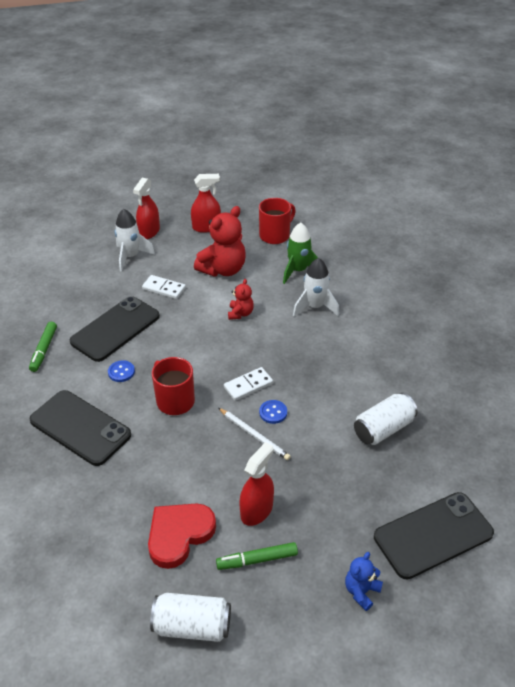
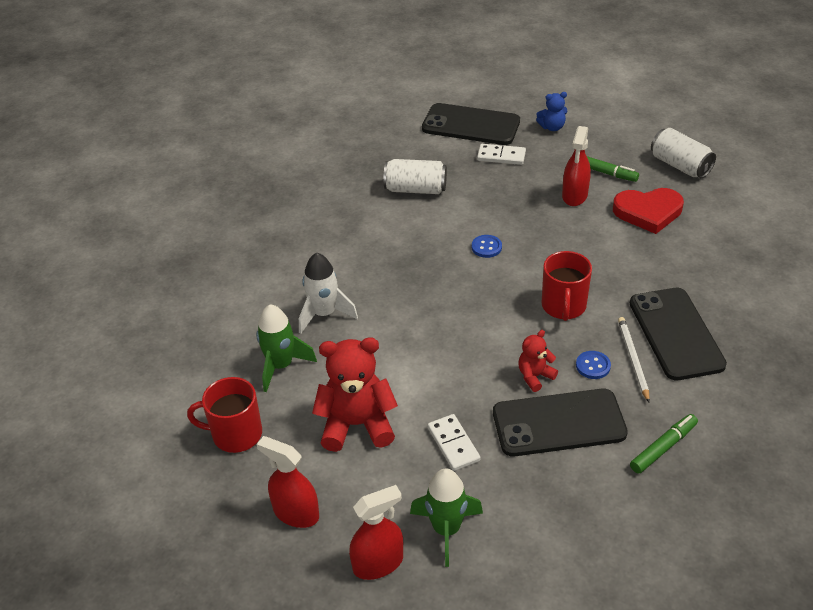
camera: 135 degrees left, 0 degrees up
(131, 257) = (446, 529): white rocket -> green rocket
(240, 313) = (405, 354): red teddy bear -> red teddy bear (535, 376)
(248, 385) = (482, 280): white domino -> white domino (501, 156)
(254, 435) = (522, 240): white pencil -> white pencil (633, 359)
(256, 510) = (574, 195): red spray bottle -> red spray bottle turned 60 degrees counterclockwise

